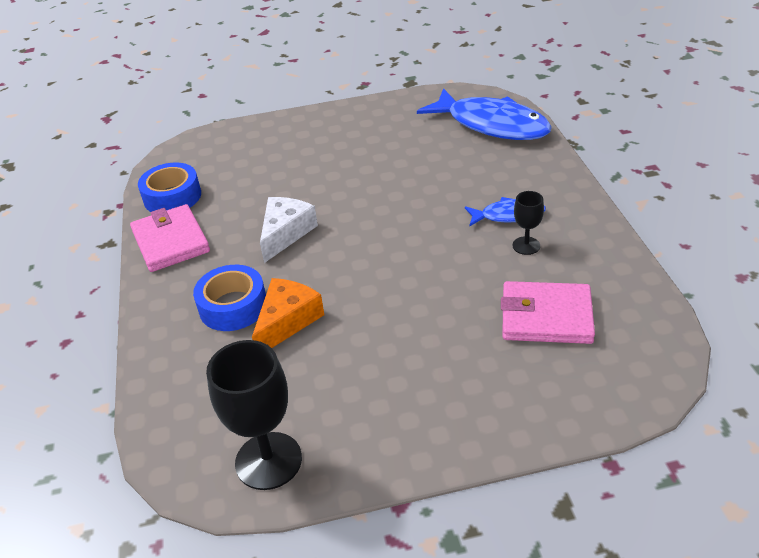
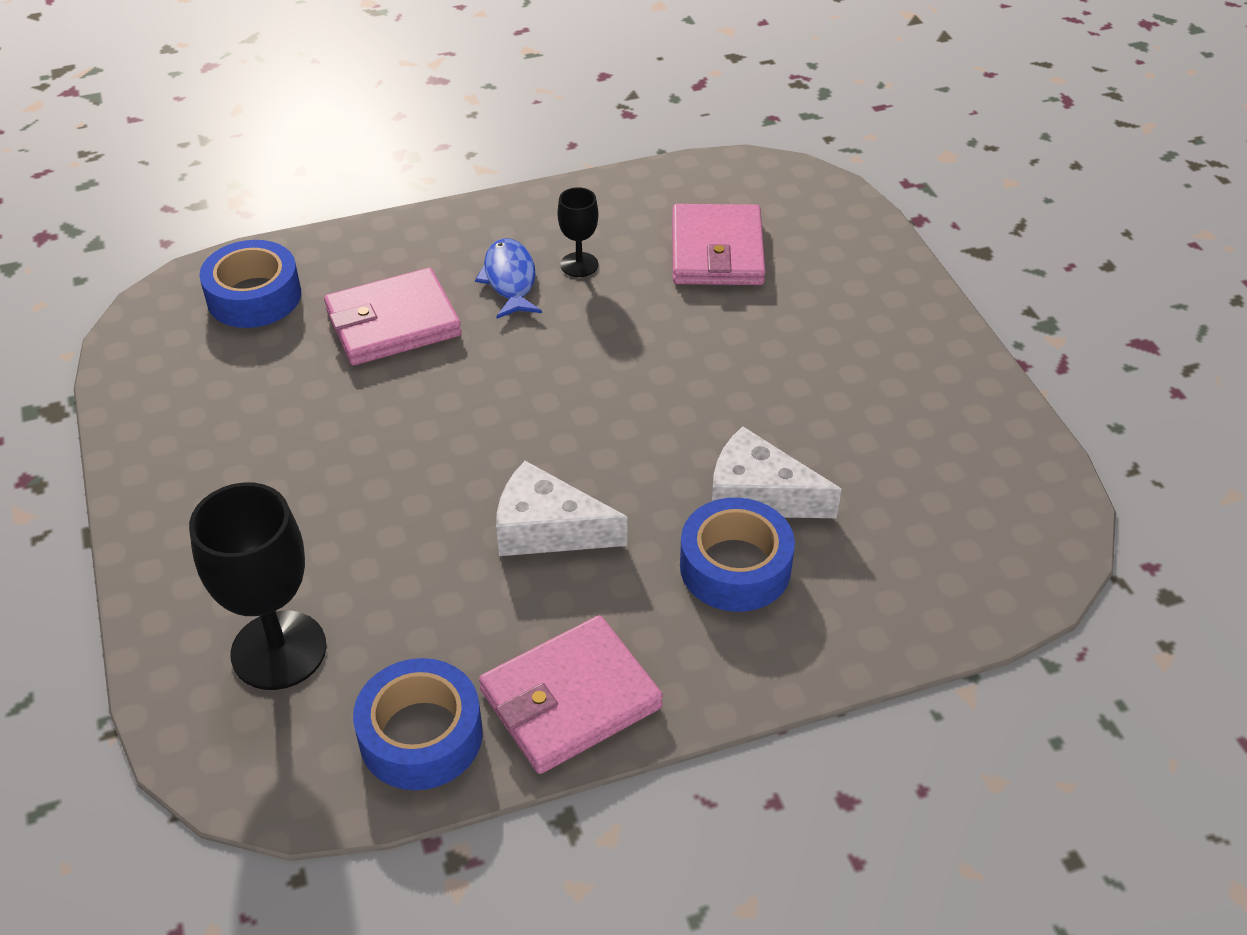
camera: 100 degrees left, 5 degrees up
(268, 461) = (1004, 476): black goblet -> black goblet (279, 650)
(287, 321) = (759, 495): orange cheese -> white cheese
(466, 172) = (393, 323): none -> pink wallet
(492, 125) = (254, 296): blue fish -> blue tape

